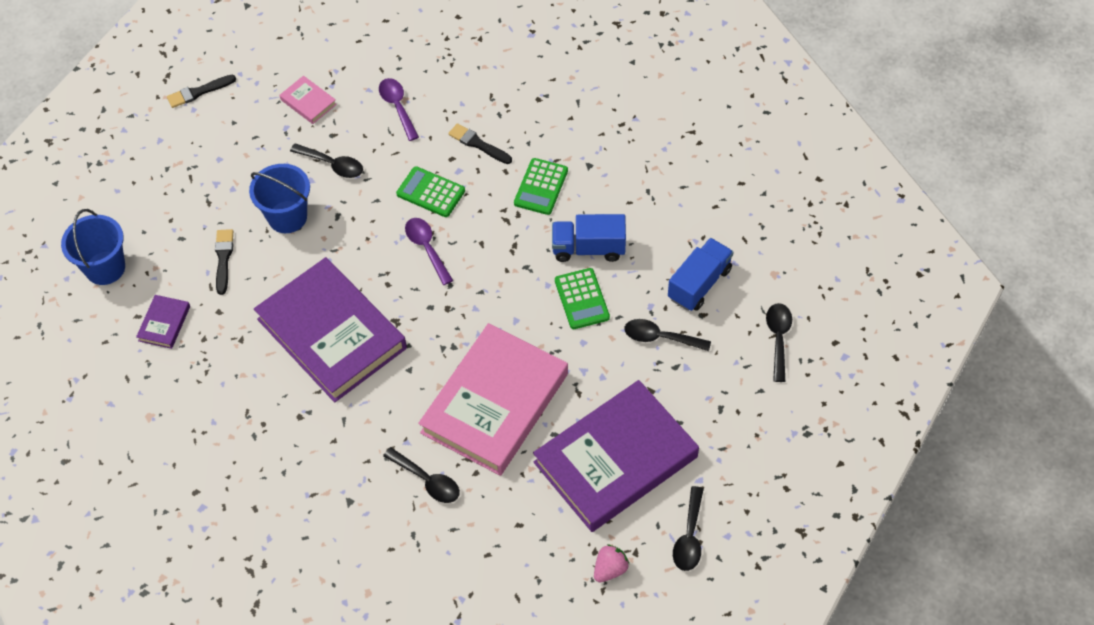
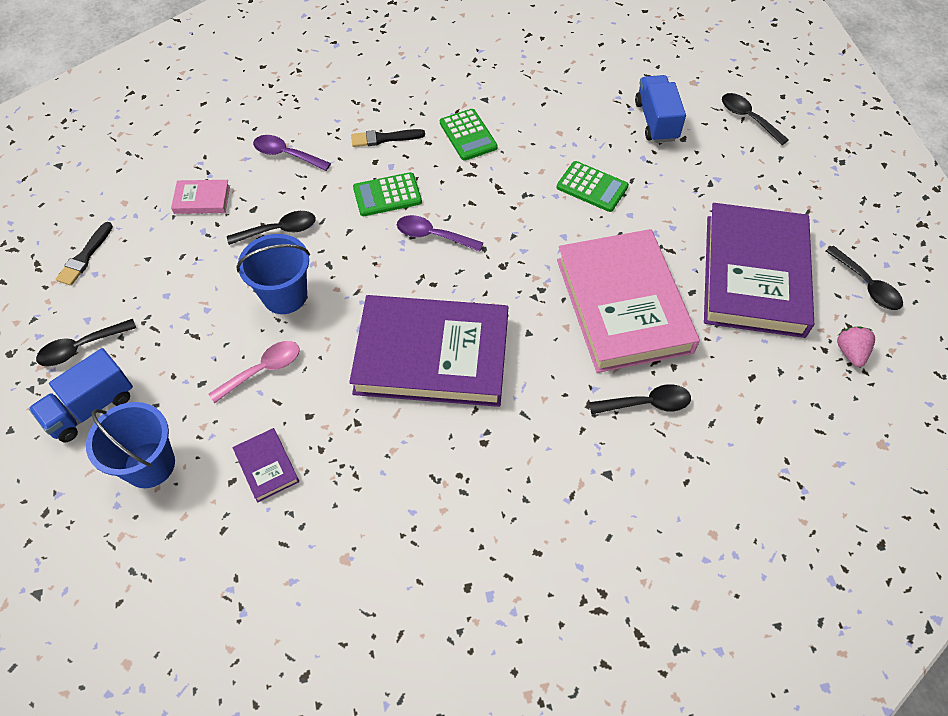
camera: 45 degrees left, 0 degrees up
(223, 259) = (263, 370): black brush -> pink spoon
(588, 248) = (553, 151): blue truck -> blue truck (91, 408)
(660, 337) = (676, 172): black spoon -> black spoon (81, 348)

